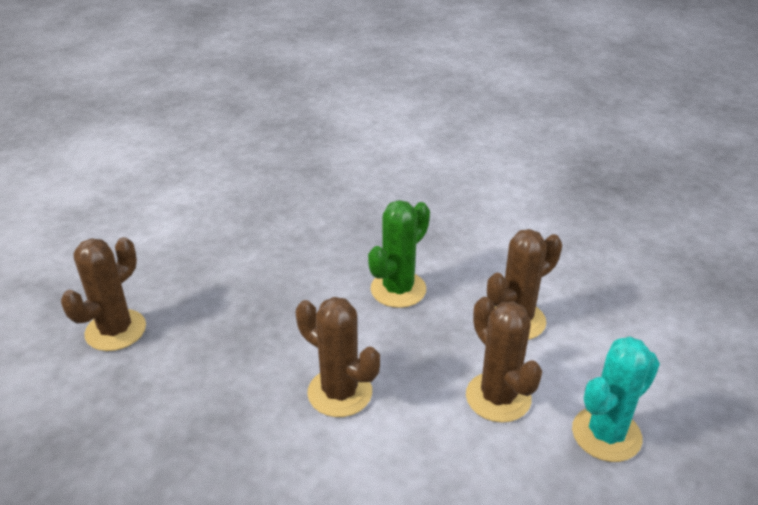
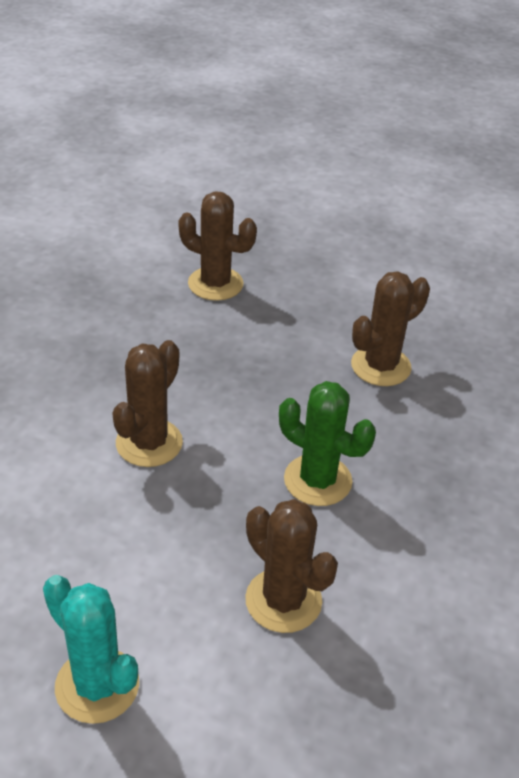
camera: 80 degrees right, 5 degrees up
(498, 397) = (150, 577): brown cactus -> brown cactus (380, 366)

